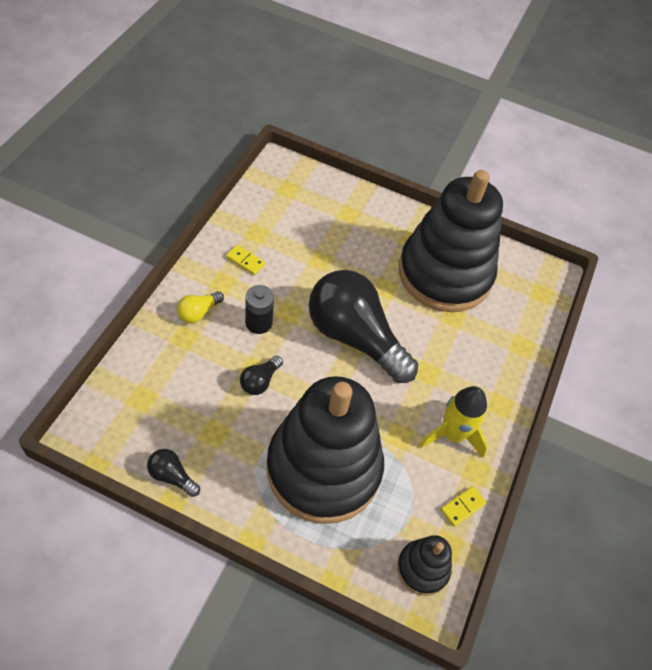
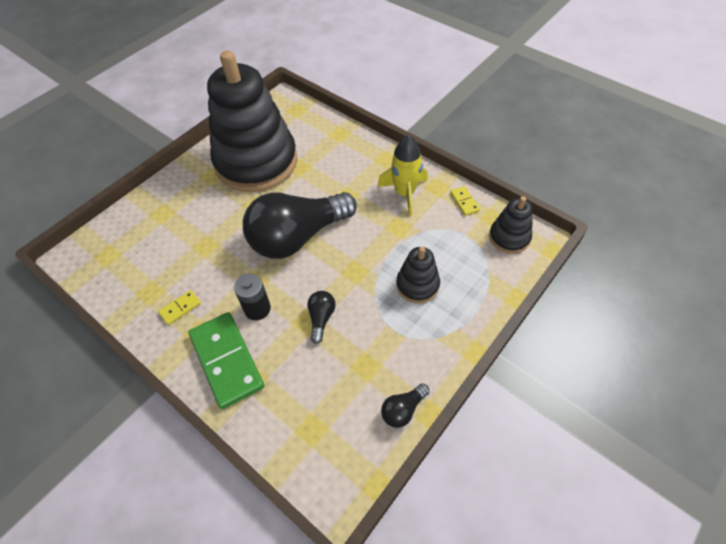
camera: 65 degrees left, 0 degrees up
(198, 312) = (226, 361): yellow light bulb -> green domino
(260, 381) = (321, 318): black light bulb -> black light bulb turned 135 degrees counterclockwise
(323, 468) = (417, 285): black stacking toy -> black stacking toy, size x0.43

